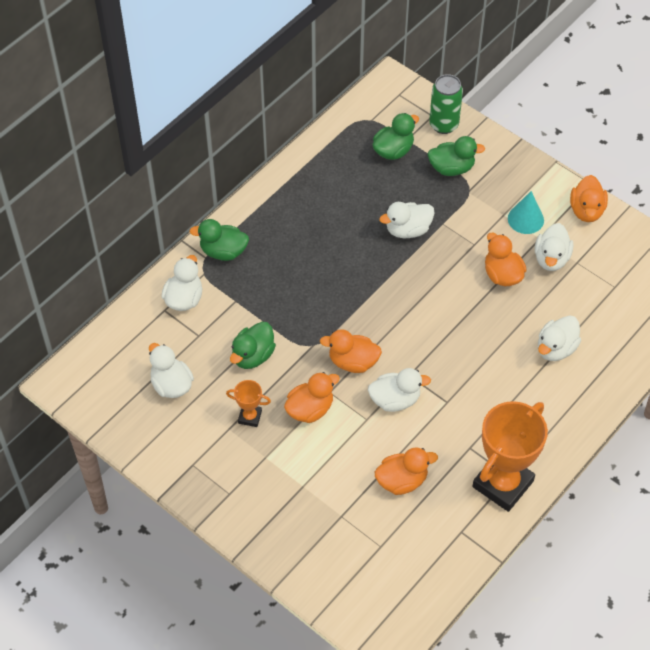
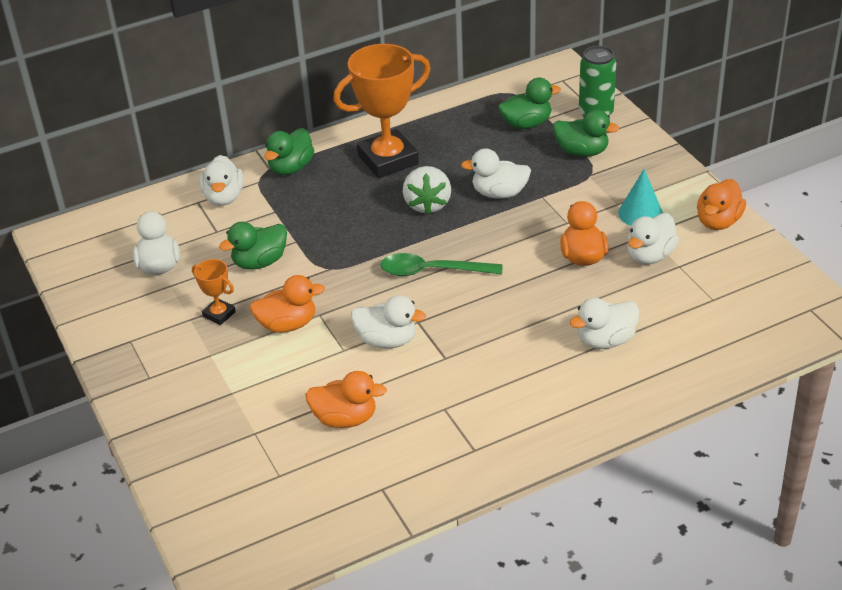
camera: 25 degrees right, 15 degrees down
(184, 299) = (224, 197): white duck -> white duck turned 135 degrees clockwise
(223, 251) = (291, 168): green duck -> green duck turned 90 degrees counterclockwise
(353, 362) = (362, 294): orange duck -> none
(356, 257) = (427, 204): none -> white strawberry
(395, 323) = (432, 271): none -> green spoon
(503, 484) = (461, 455): orange trophy -> orange trophy (388, 160)

